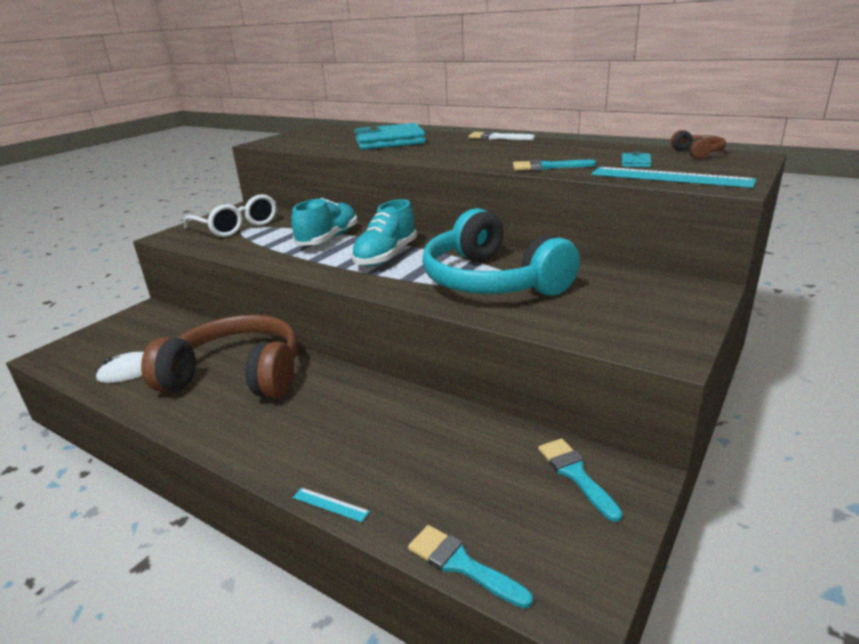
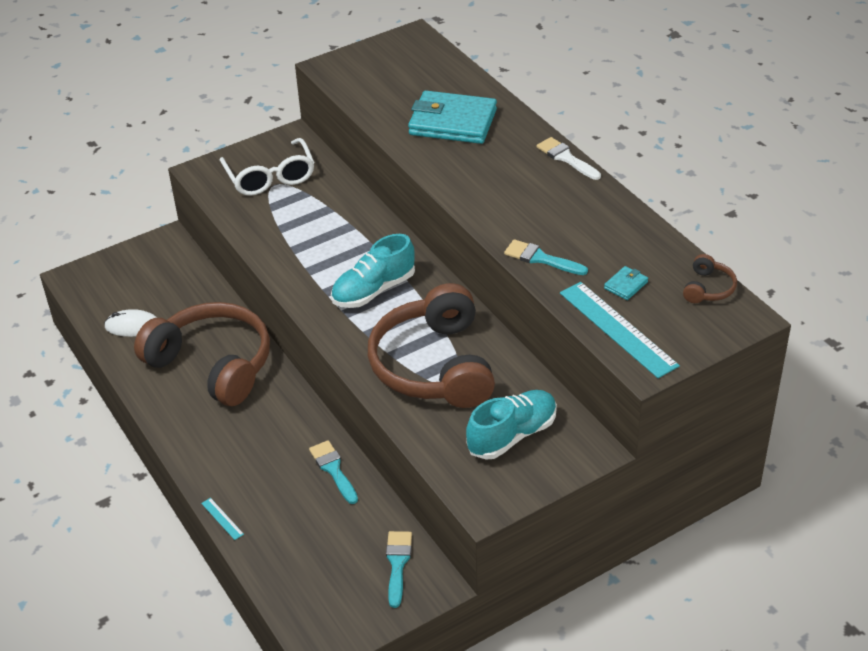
camera: 25 degrees right, 15 degrees up
(328, 239) = (341, 237): turquoise shoe -> turquoise shoe (512, 435)
(461, 564) = (276, 593): turquoise brush -> turquoise brush (333, 469)
(491, 281) = (433, 366): turquoise headphones -> brown headphones

